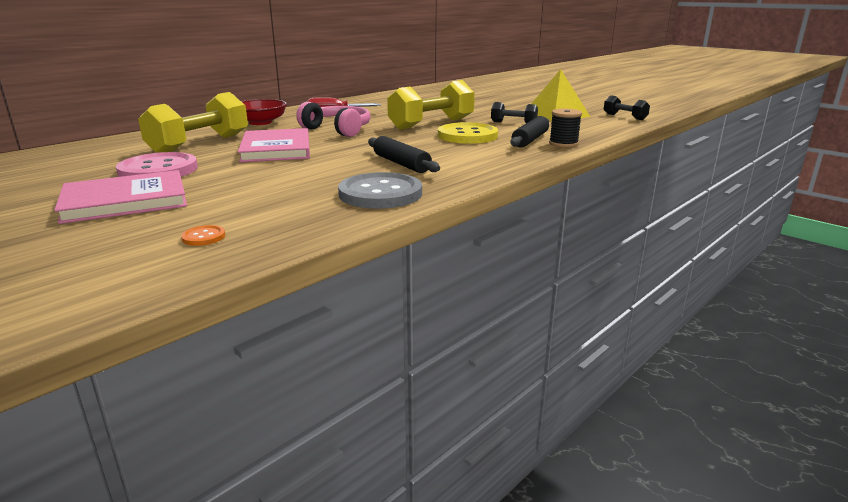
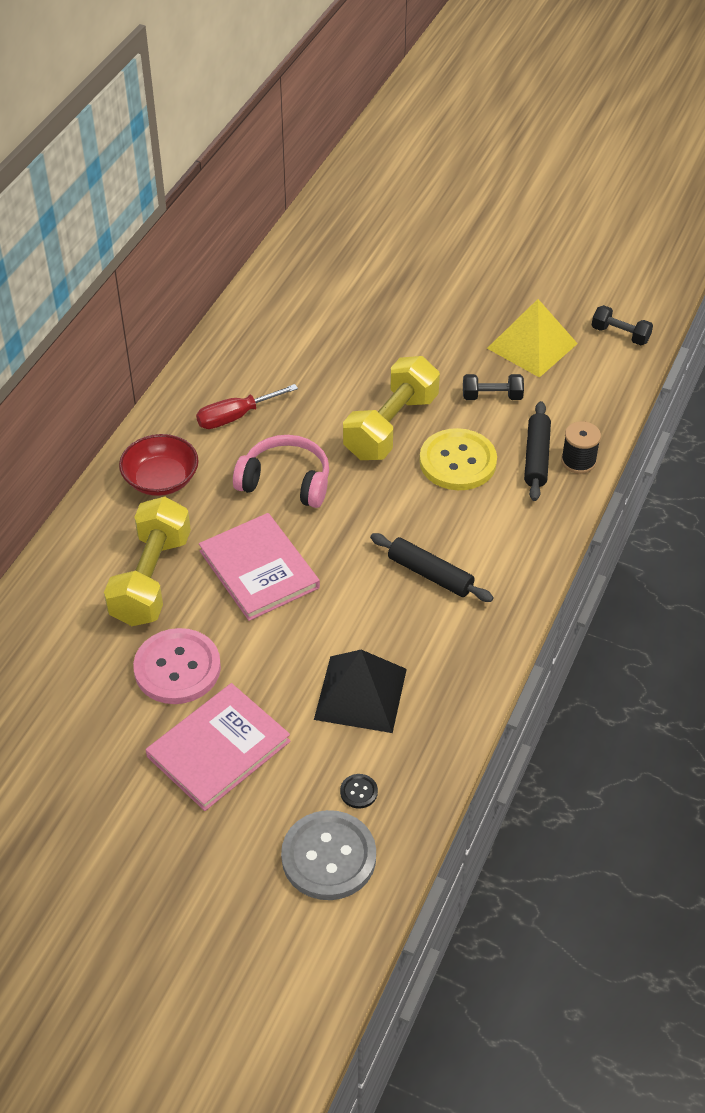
camera: 20 degrees left, 25 degrees up
(203, 237) = (358, 792): orange button -> black button
(278, 196) = (360, 694): none -> black pyramid
(380, 194) = (455, 658): grey button -> grey button (328, 857)

